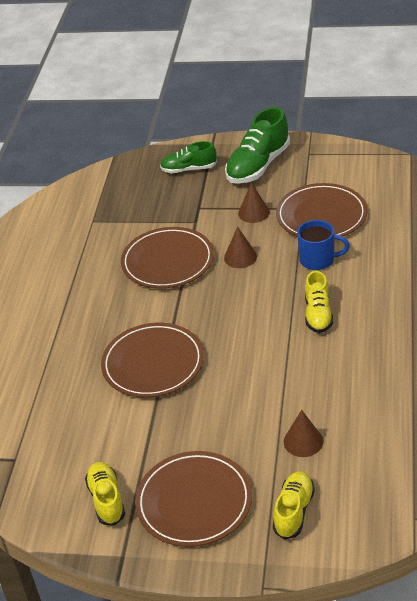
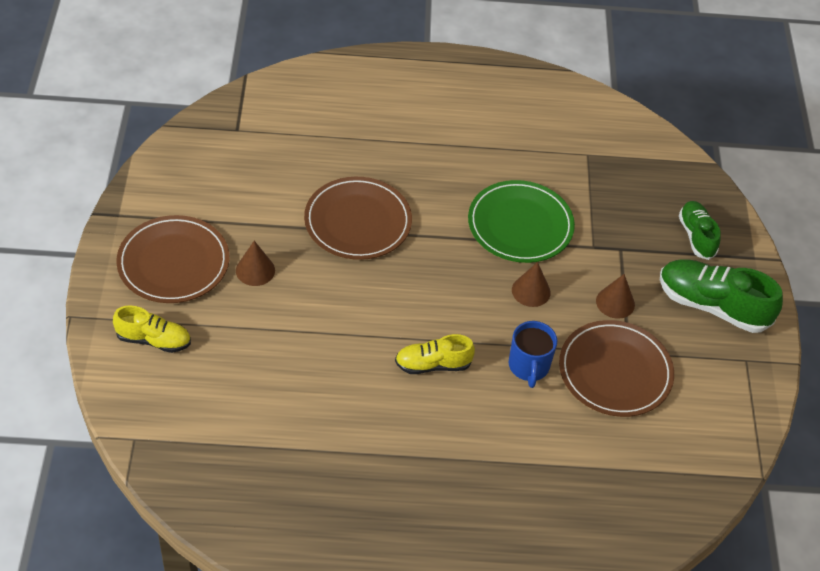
camera: 75 degrees right, 10 degrees up
(106, 500) = (183, 199): yellow shoe -> none
(167, 261) = (520, 225): brown plate -> green plate
(303, 441) = (242, 348): brown cone -> brown cone (255, 270)

